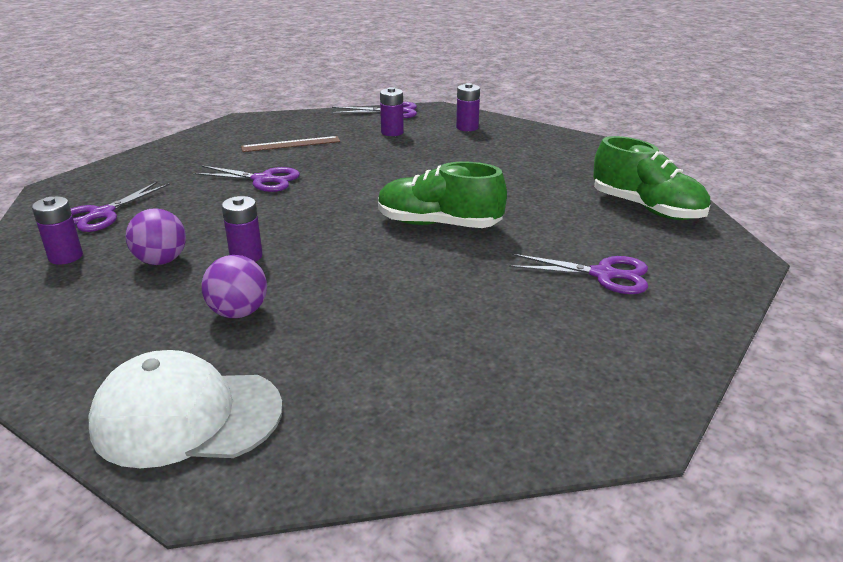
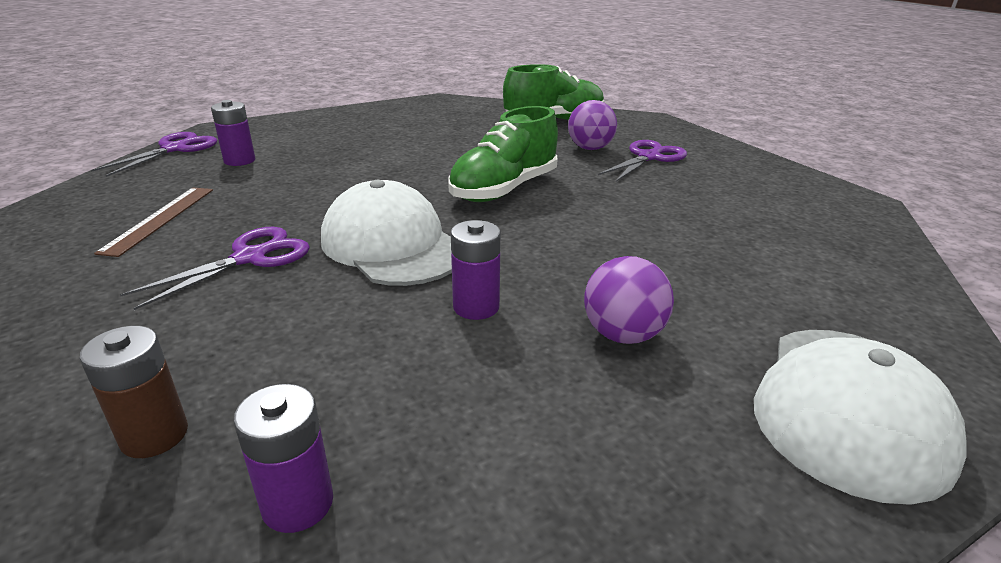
camera: 65 degrees left, 0 degrees up
(102, 214) = (154, 435): purple scissors -> brown battery
(161, 261) = (425, 382): purple ball -> purple ball (590, 148)
(309, 211) = (392, 245): none -> white cap
(467, 127) = (294, 130): purple battery -> none

